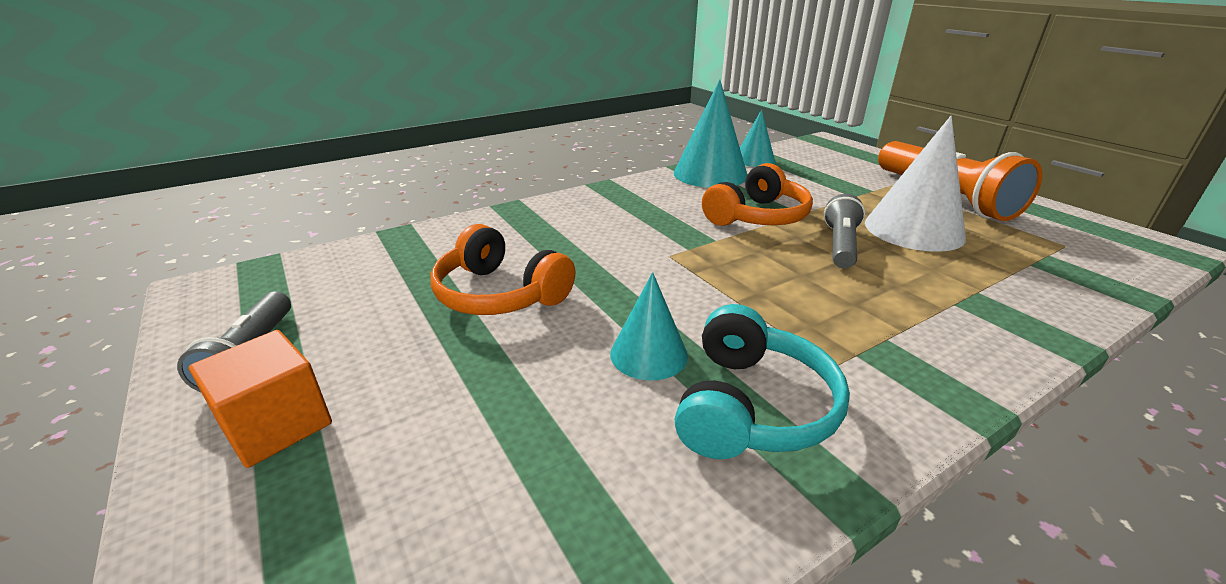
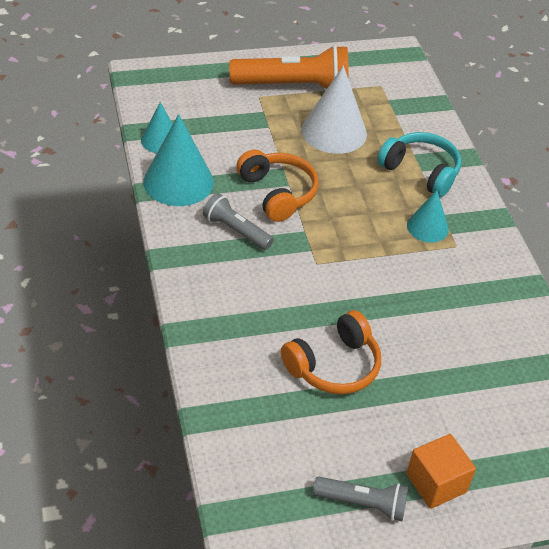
camera: 75 degrees left, 15 degrees up
(648, 354) = (425, 313): turquoise cone -> turquoise cone (427, 227)
(751, 406) = (477, 290): turquoise headphones -> turquoise headphones (420, 171)
(840, 245) = (339, 176): grey flashlight -> grey flashlight (236, 231)

